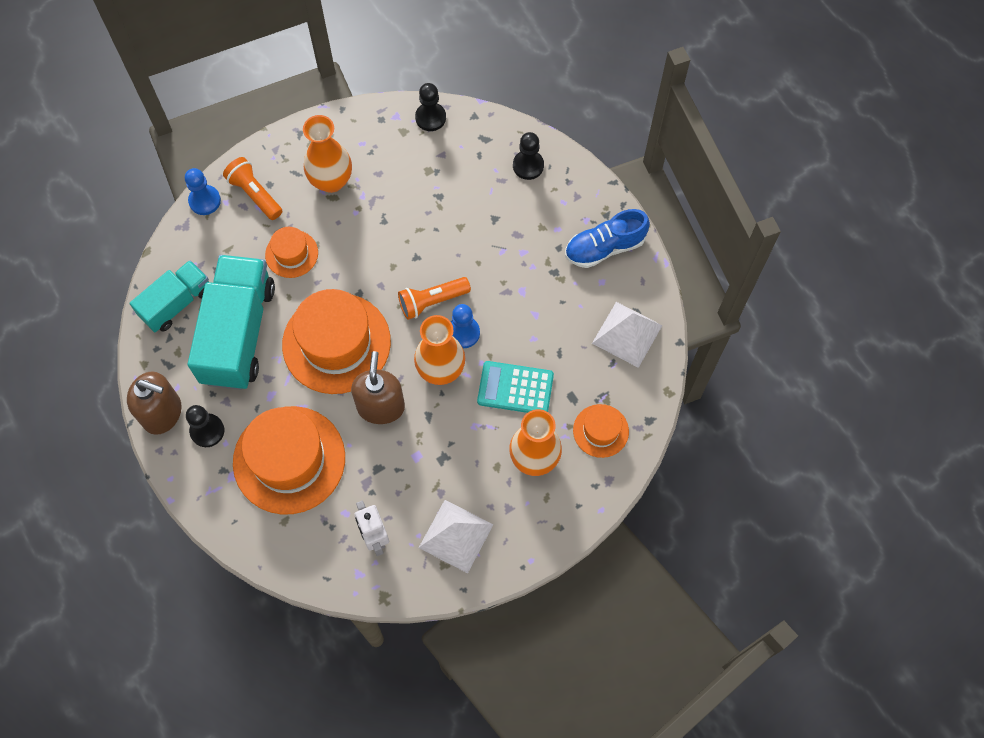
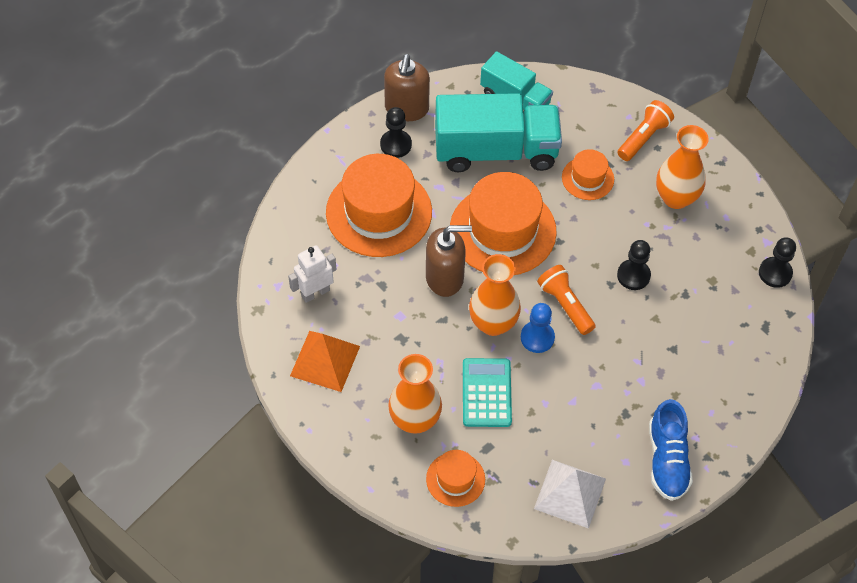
camera: 80 degrees right, 10 degrees down
(204, 201) = (625, 100): blue pawn -> none
(456, 536) = (325, 361): white pyramid -> orange pyramid
(528, 165) = (745, 372): black pawn -> black pawn (633, 275)
(604, 247) = (667, 460): blue shoe -> blue shoe turned 150 degrees counterclockwise

